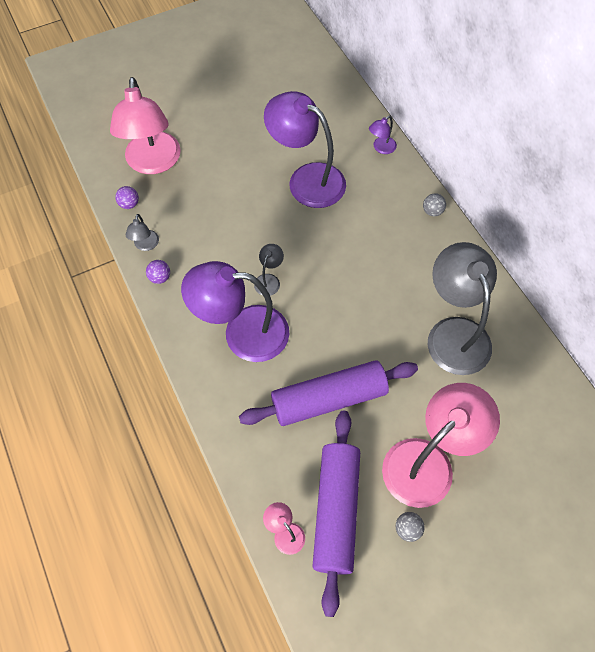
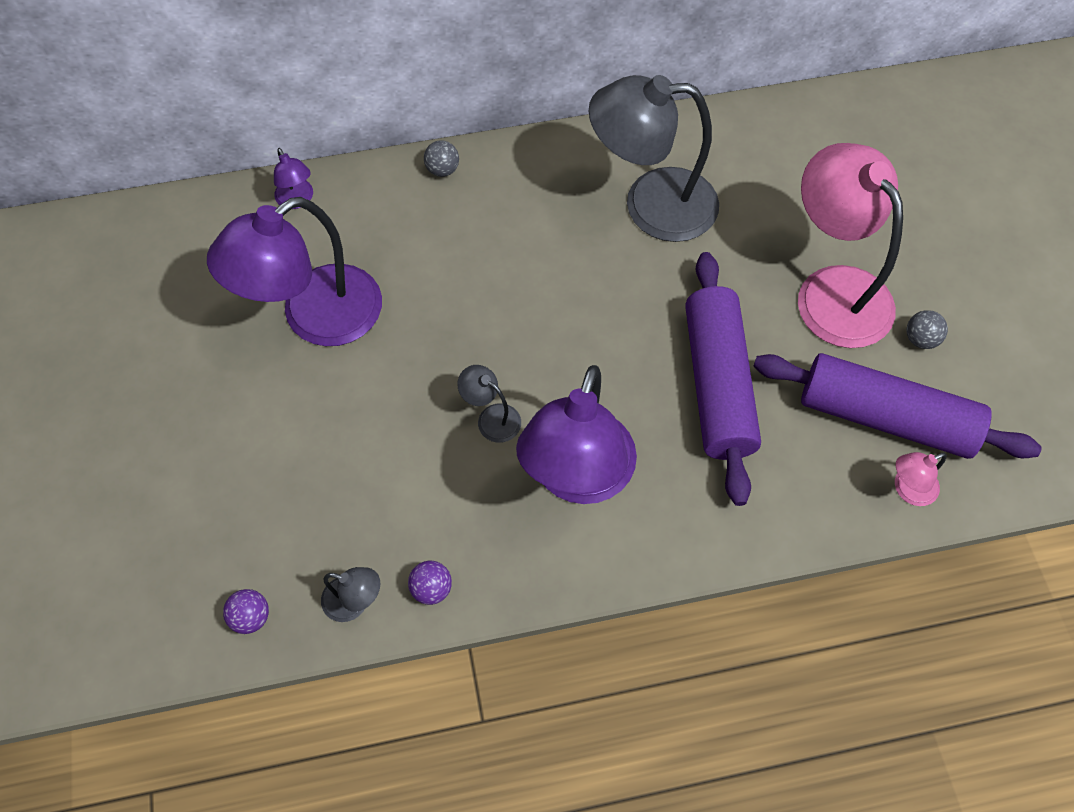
camera: 75 degrees left, 0 degrees up
(153, 163) = (172, 557): pink lamp -> none

